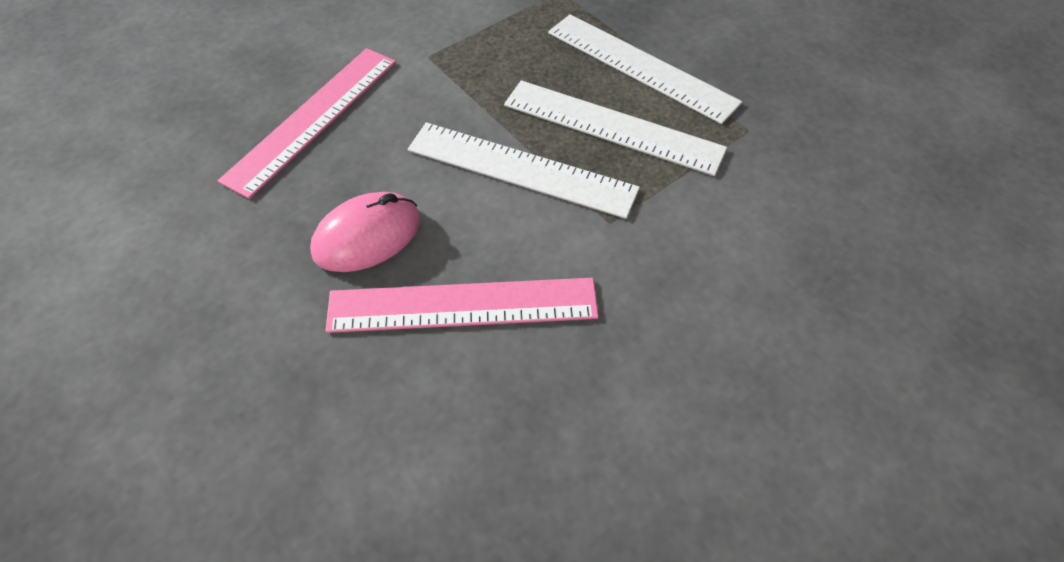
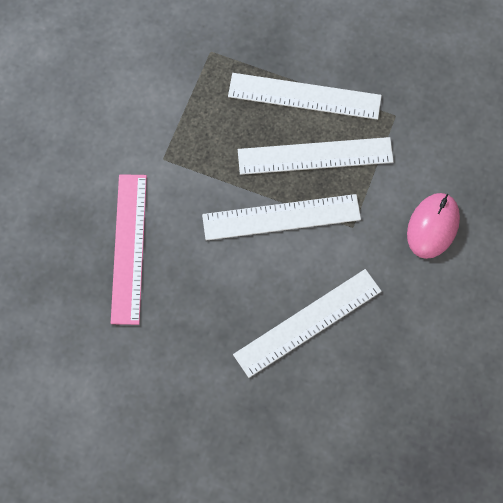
camera: 30 degrees left, 15 degrees up
(367, 236) = (226, 310): pink mouse -> pink mouse (433, 226)
(462, 305) = (307, 323): pink ruler -> white ruler

